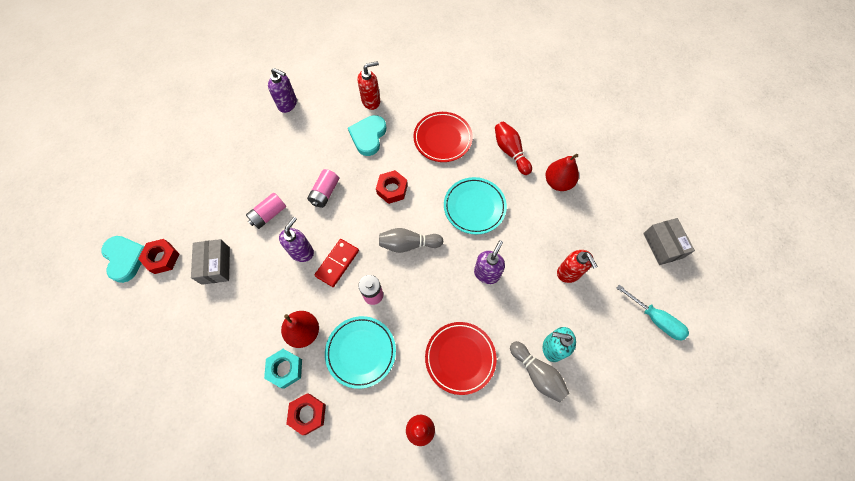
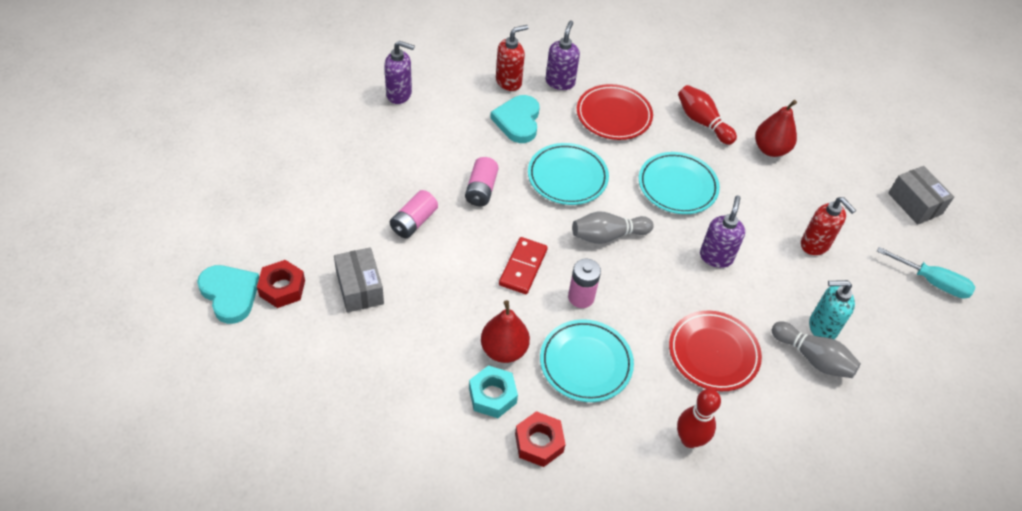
camera: 15 degrees left, 15 degrees down
(302, 252) = (472, 259): purple soap dispenser -> purple soap dispenser (560, 82)
(392, 189) = (567, 177): red nut -> turquoise plate

